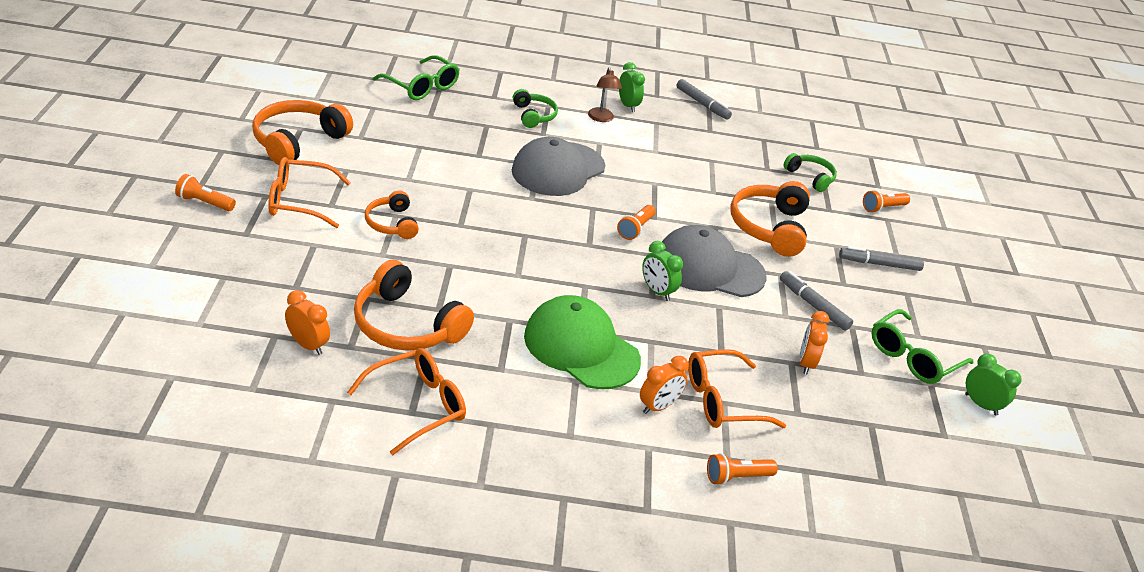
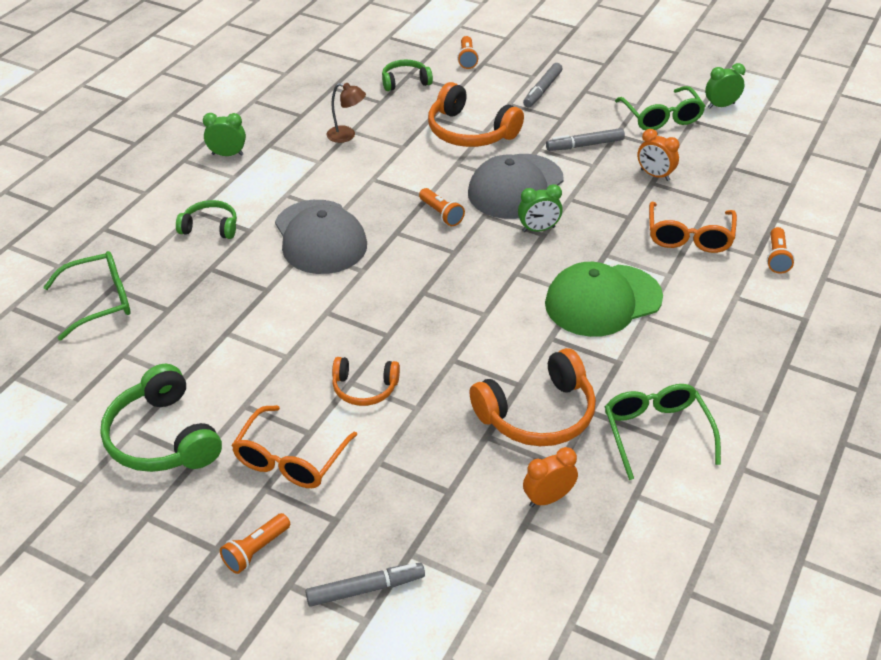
camera: 60 degrees left, 5 degrees up
(298, 141) = (162, 438): orange headphones -> green headphones
(417, 405) = (656, 432): orange glasses -> green glasses
(601, 118) = (242, 180): brown lamp -> brown lamp (347, 136)
(658, 406) = (689, 276): orange clock -> none
(702, 104) = (252, 104): grey marker -> grey marker (365, 589)

